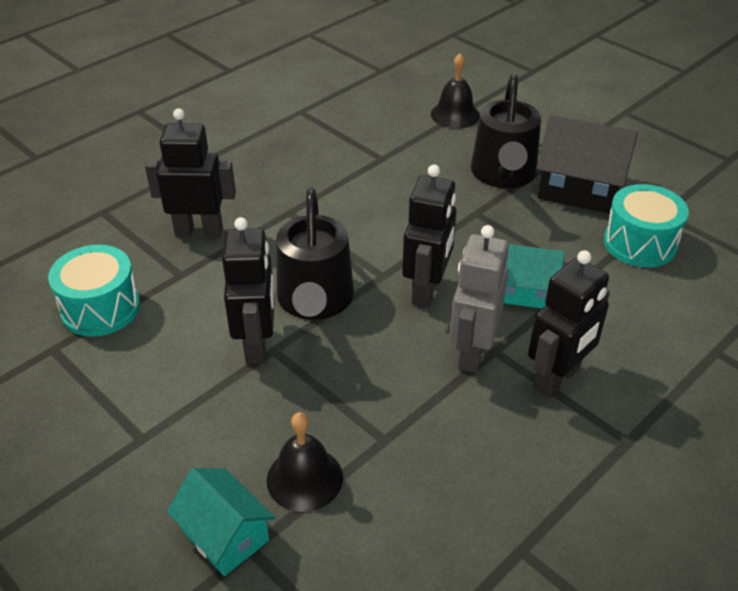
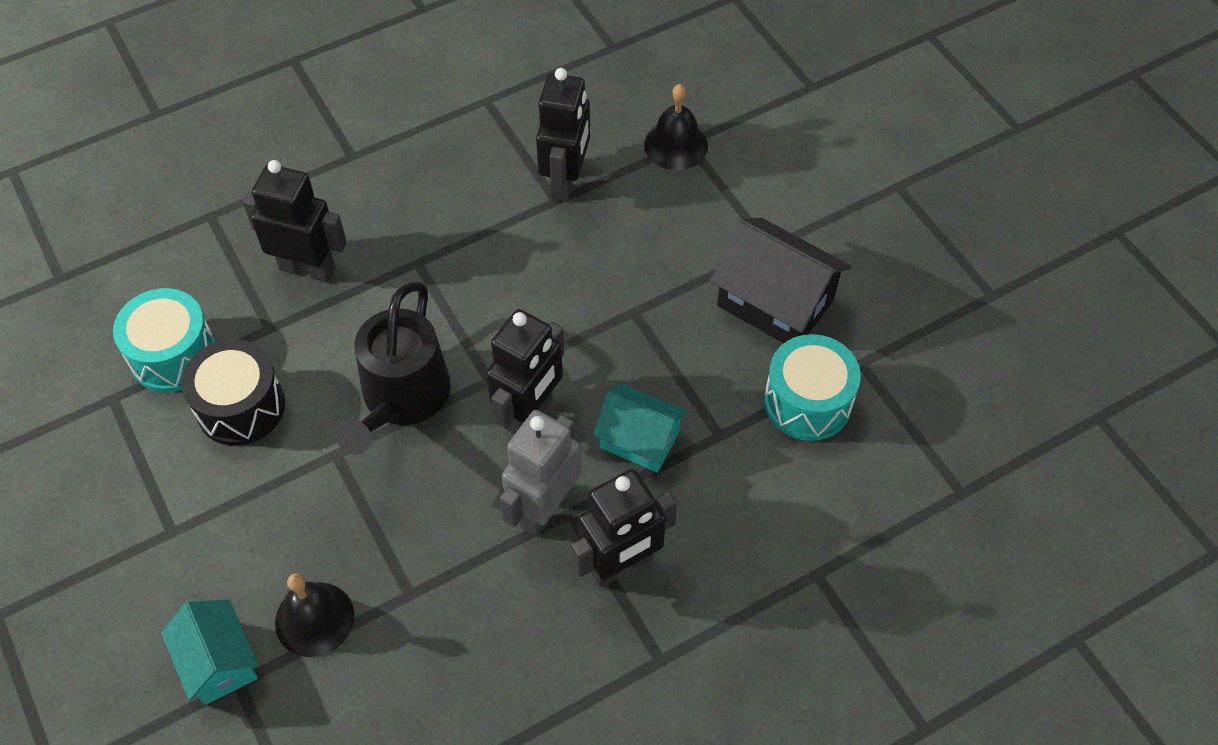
camera: 15 degrees right, 15 degrees up
(175, 333) = (240, 407): none -> black drum
(257, 345) = (321, 443): black robot -> black robot (566, 181)
(503, 175) = (693, 259): black watering can -> none

